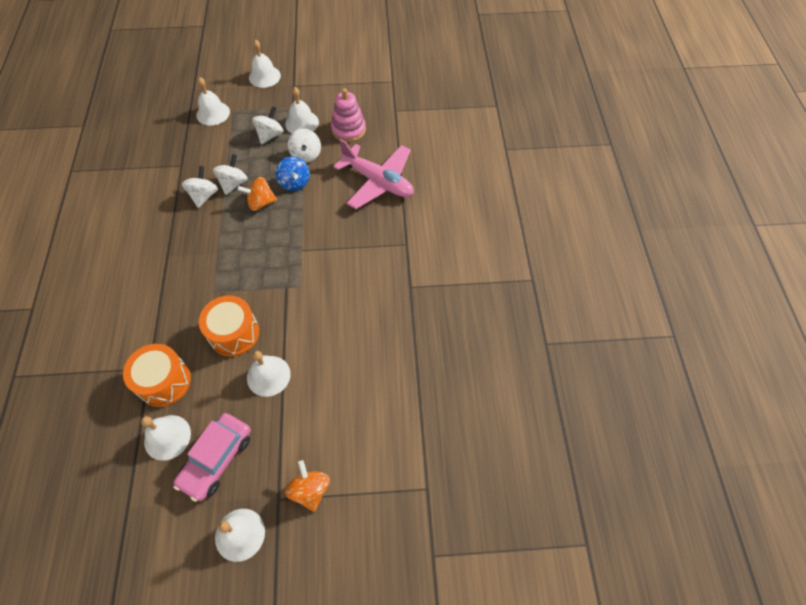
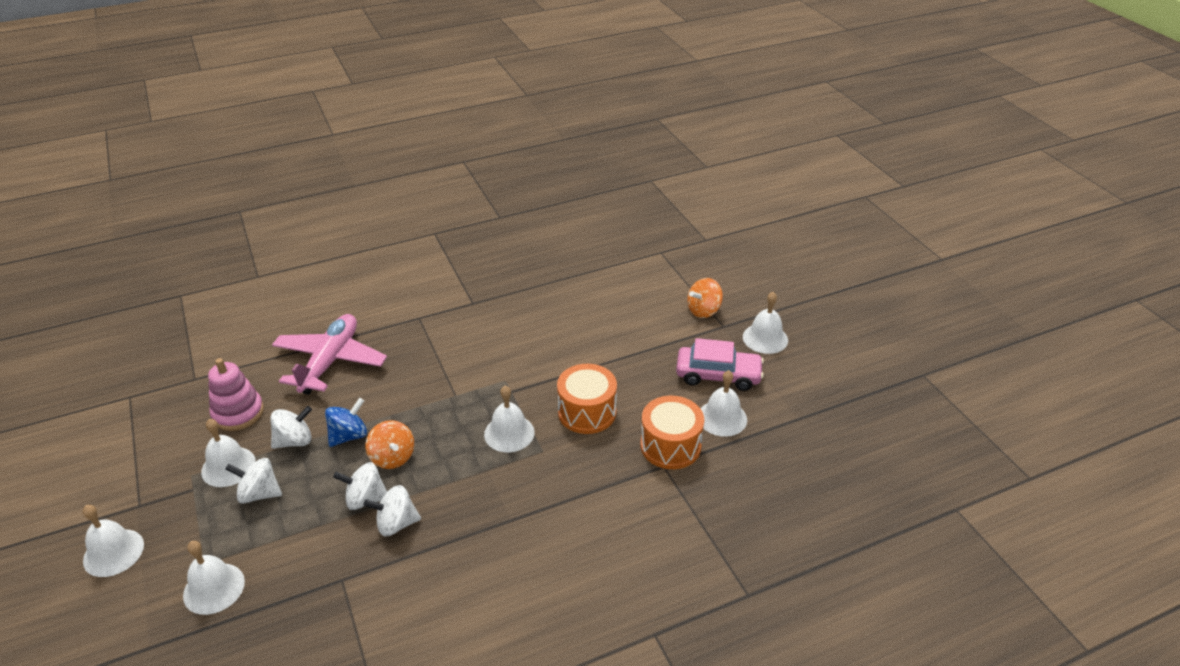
camera: 110 degrees left, 20 degrees down
(268, 375) = (619, 369): white bell -> white bell (509, 433)

